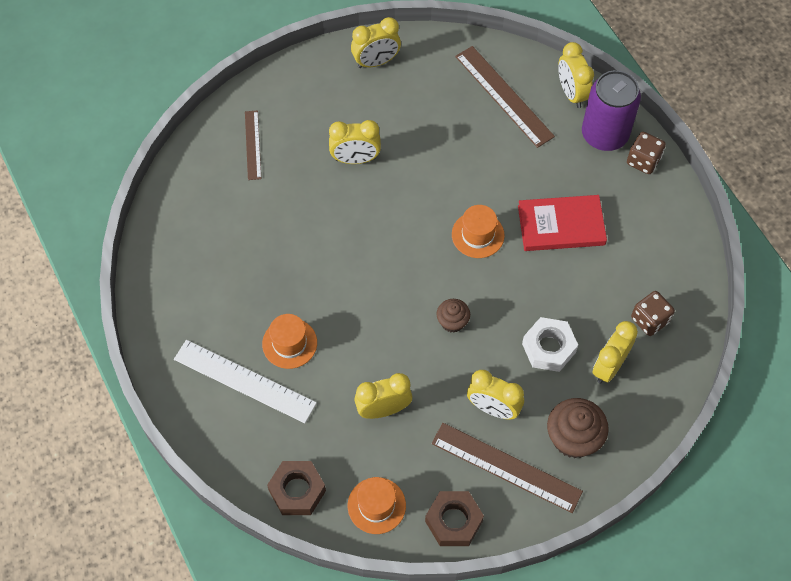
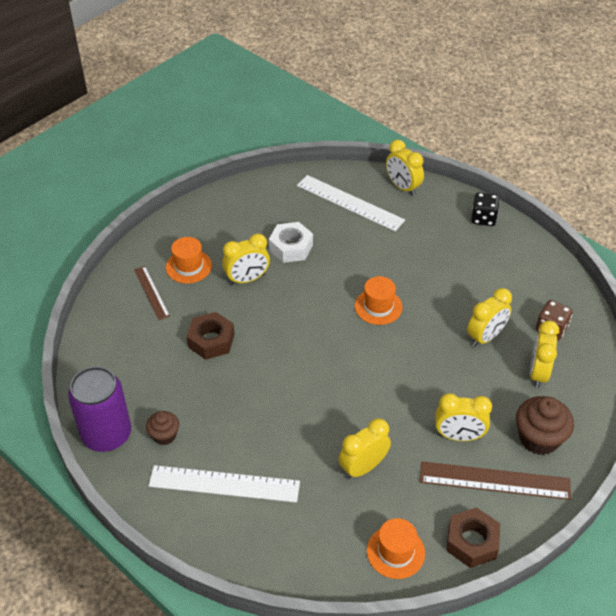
camera: 20 degrees left, 15 degrees down
(289, 343) = (252, 439): orange hat -> orange hat (188, 266)
(297, 491) = (315, 564): brown nut -> brown nut (211, 341)
(376, 62) = (232, 205): yellow clock -> yellow clock (485, 337)
(452, 322) = (389, 378): brown cupcake -> brown cupcake (164, 435)
(503, 96) = (349, 203): brown ruler -> white ruler
(548, 348) = (481, 374): white nut -> white nut (291, 247)
(561, 225) = (443, 281): red book -> none
(604, 134) = (443, 208): purple can -> purple can (106, 434)
(643, 161) = (483, 218): brown dice -> black dice

